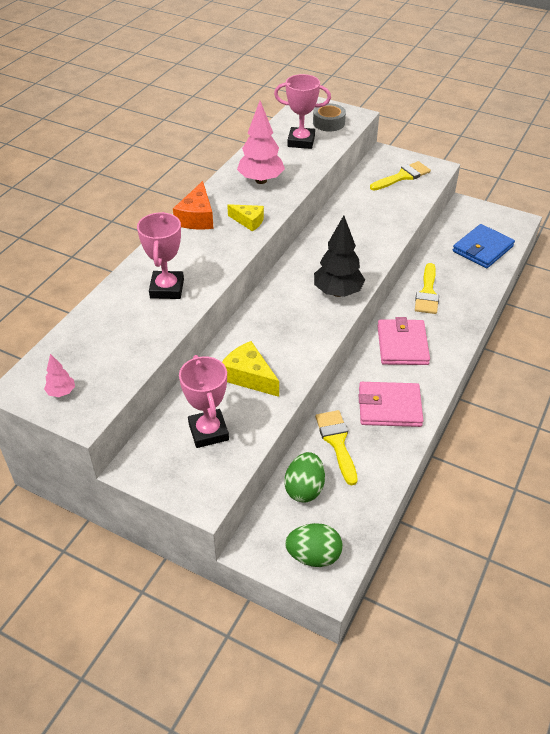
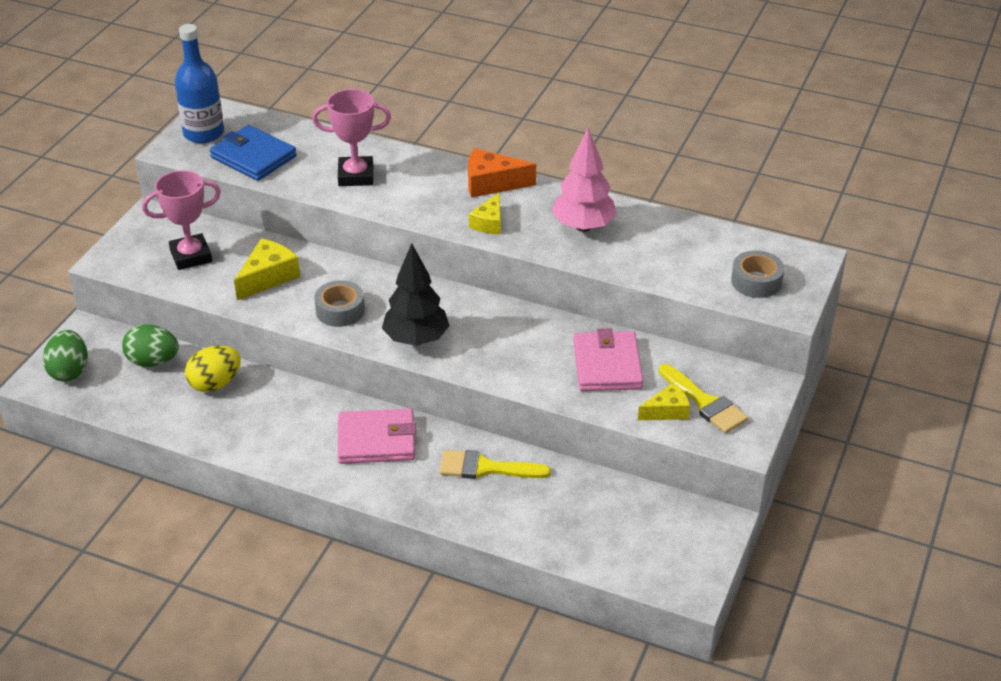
camera: 85 degrees right, 5 degrees down
(61, 392) = (203, 133): pink tree -> blue bottle
(299, 332) = (340, 310): none -> grey tape
(301, 141) = (693, 257): pink trophy -> none
(337, 442) = (215, 384): yellow brush -> yellow egg
(389, 407) = (267, 427): pink wallet -> pink wallet (607, 365)
(411, 190) = (667, 411): none -> yellow cheese
(482, 249) = (602, 536): blue wallet -> blue wallet (253, 157)

